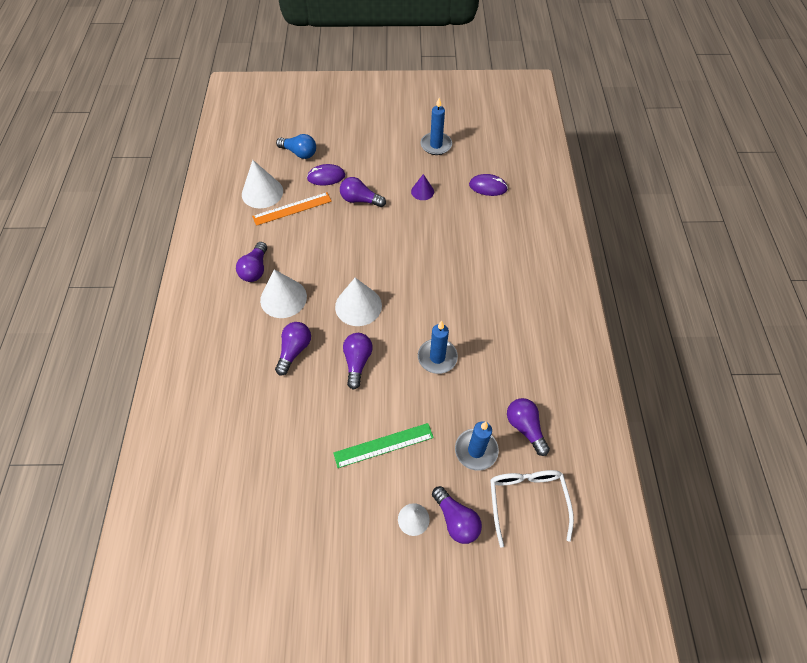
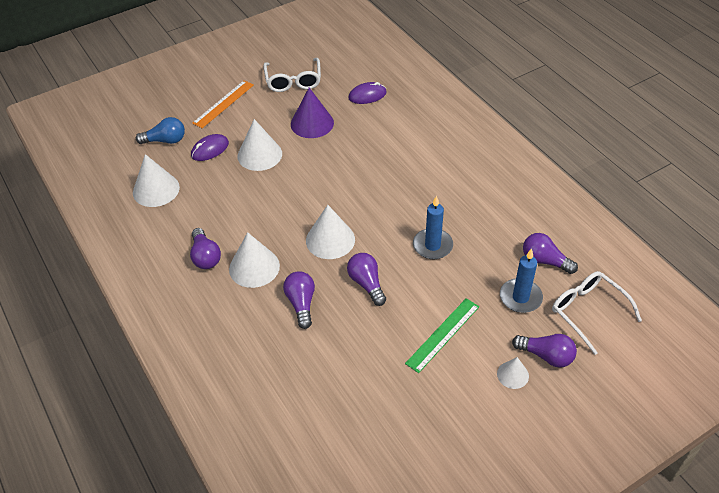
camera: 30 degrees left, 10 degrees down
(292, 209) = (199, 190): orange ruler -> orange ruler (223, 104)
(360, 200) = (259, 155): purple light bulb -> white cone
(422, 191) = (312, 123): purple cone -> purple cone, size x1.79
(436, 145) = (293, 81): blue candle -> white glasses

